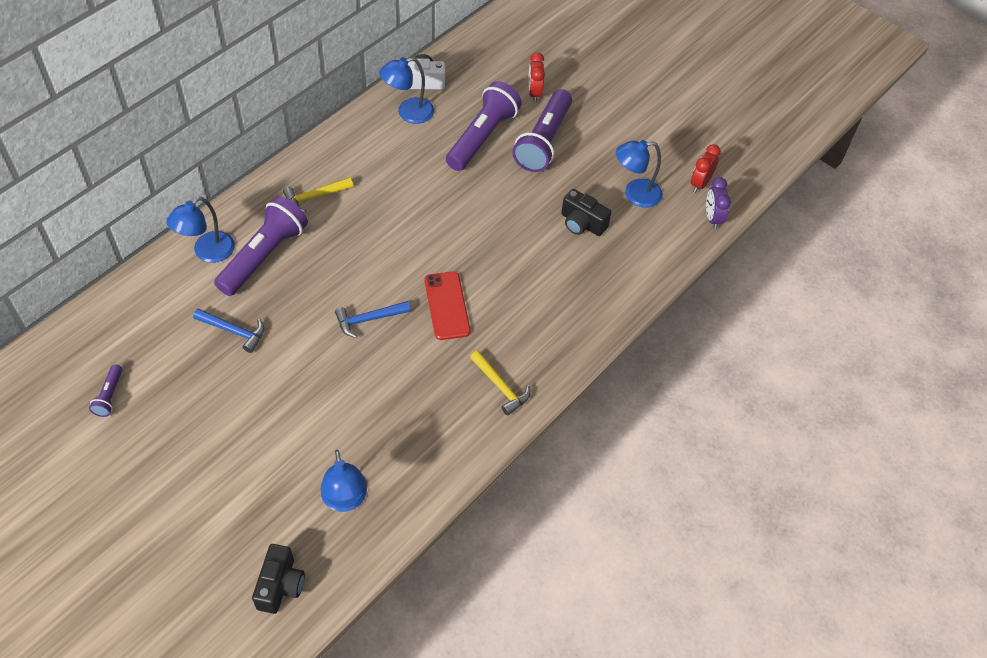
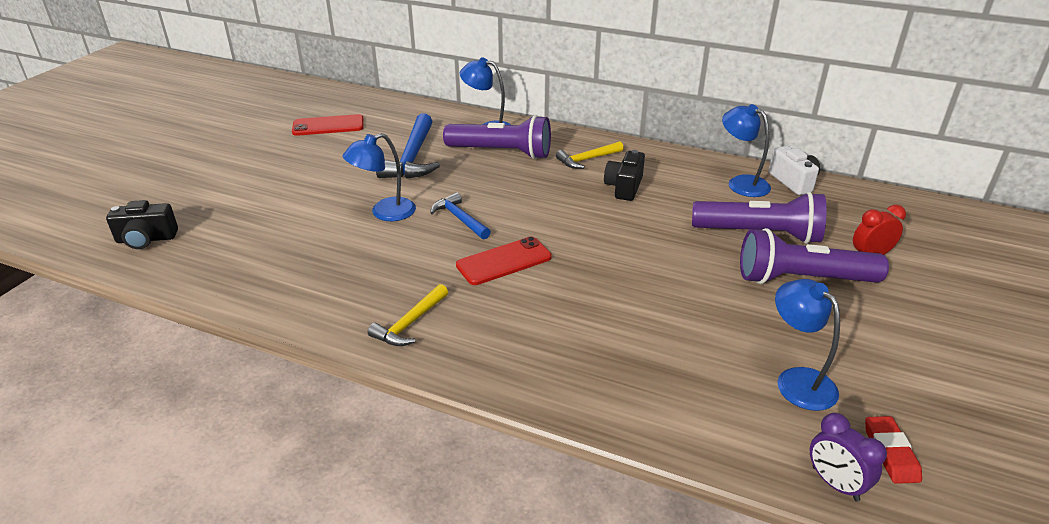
camera: 75 degrees right, 20 degrees down
(109, 396) = (328, 126): purple flashlight -> red phone
(234, 331) = (412, 158): blue hammer -> blue hammer, size x1.69
(314, 197) = (587, 160): yellow hammer -> yellow hammer turned 75 degrees counterclockwise
(345, 500) = (240, 253): blue lamp -> blue lamp (384, 213)
(582, 223) = (701, 339): black camera -> black camera (624, 187)
(700, 184) = (890, 453): red clock -> red eraser
(712, 218) = (835, 483): purple clock -> purple clock turned 105 degrees counterclockwise

